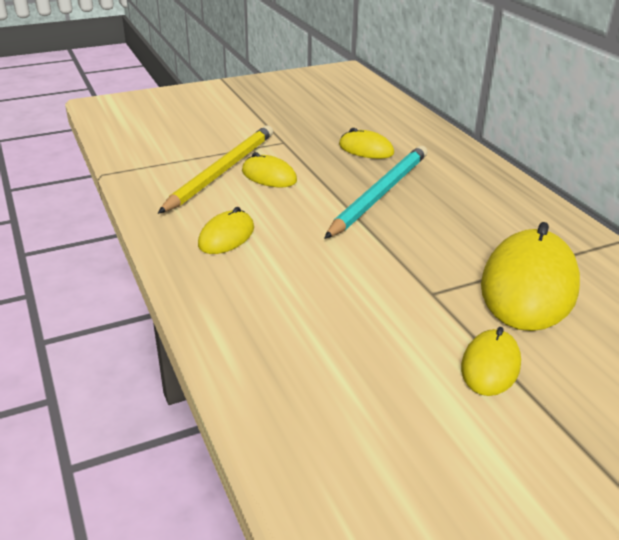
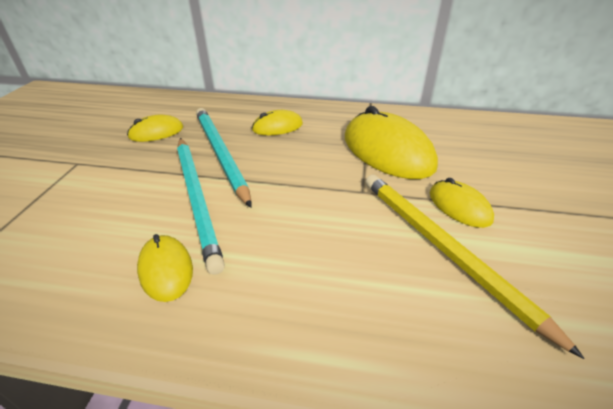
camera: 55 degrees left, 5 degrees up
(221, 171) = (57, 221): yellow pencil -> yellow pencil (444, 250)
(269, 176) = (113, 195): yellow mouse -> yellow mouse (277, 127)
(310, 211) = (197, 198): none -> turquoise pencil

